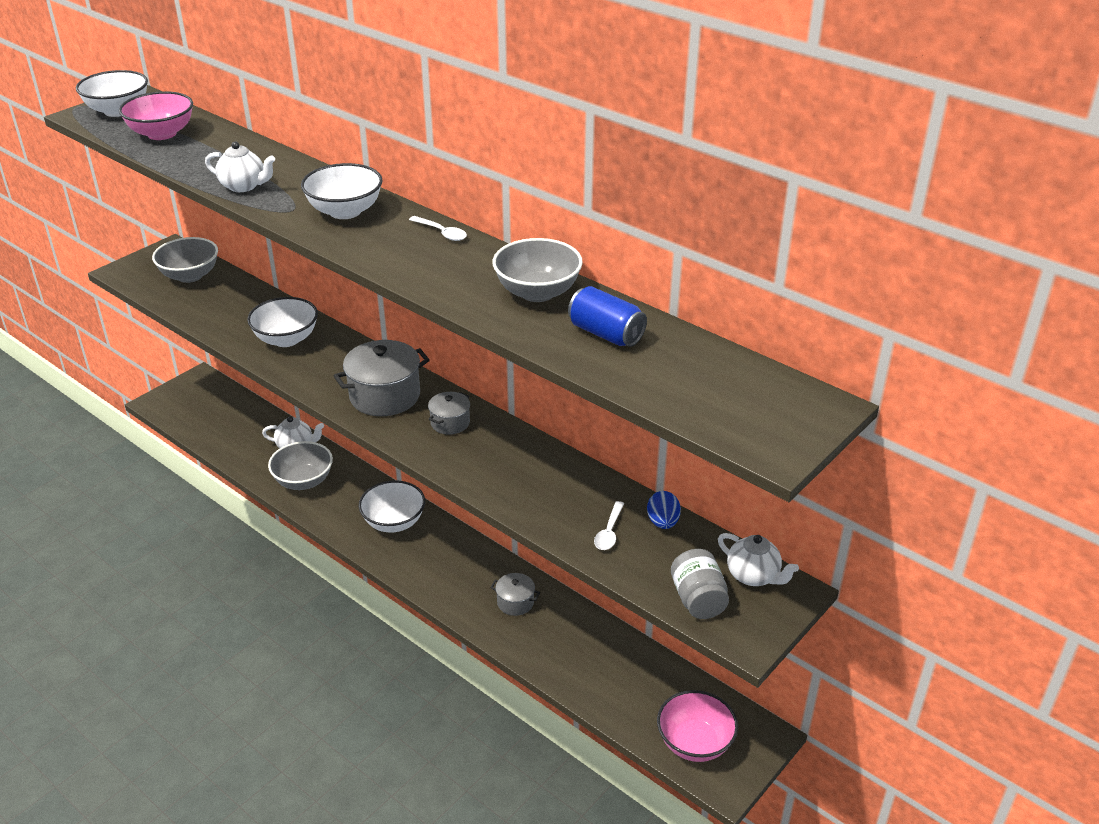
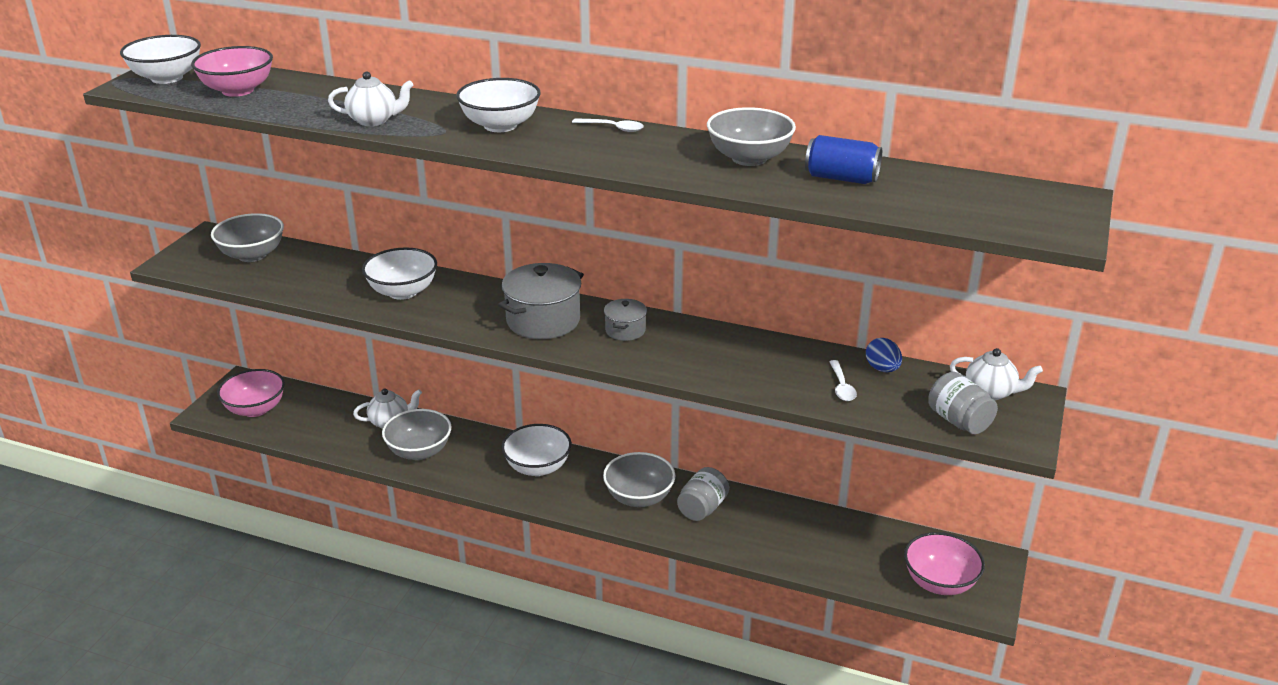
camera: 20 degrees left, 5 degrees down
(196, 407) = (255, 409): none -> pink bowl
(465, 576) = (639, 497): none -> grey bowl
(515, 602) = (702, 508): grey pot -> grey jar

